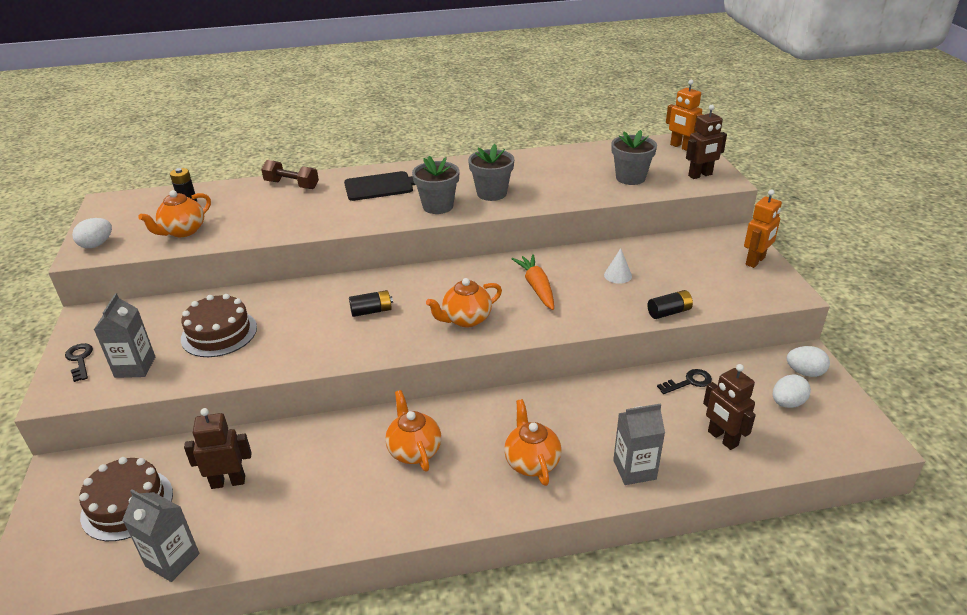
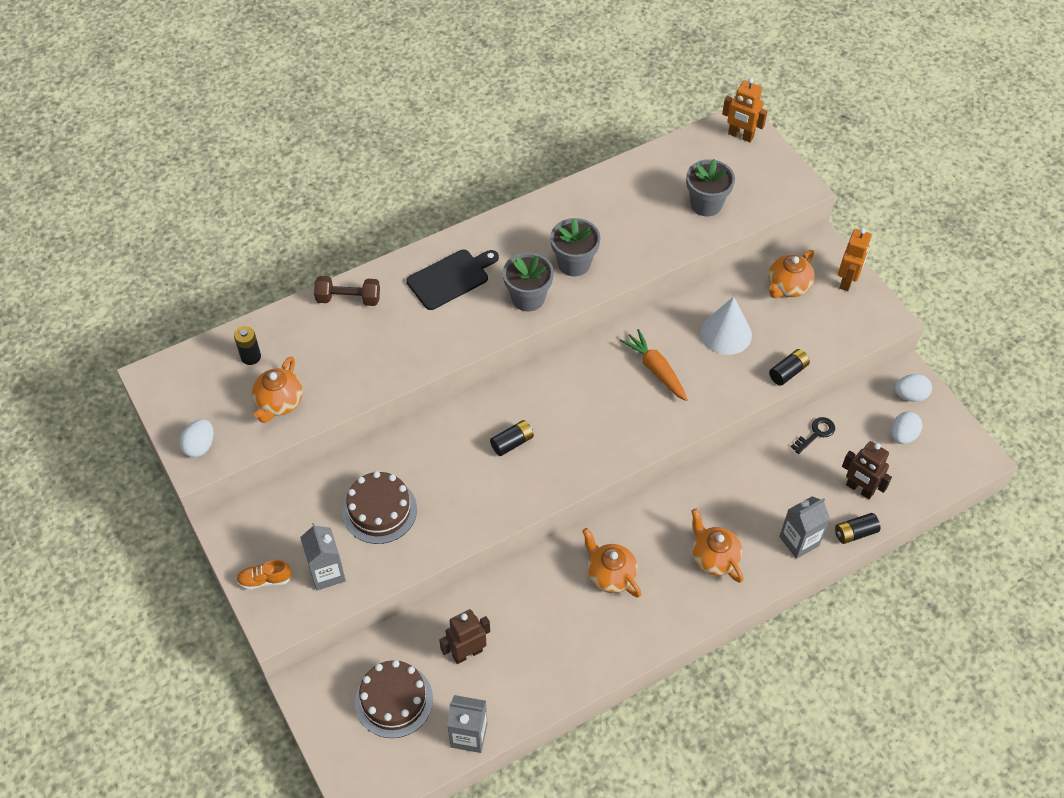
camera: 20 degrees left, 20 degrees up
(80, 360) = (265, 580): black key -> orange shoe
(466, 319) = (607, 430): orange teapot -> orange teapot (788, 287)
(617, 275) = (726, 333): white cone -> white cone, size x1.85
(700, 175) = (774, 184): brown robot -> none
(703, 477) = (855, 533): none -> black battery

